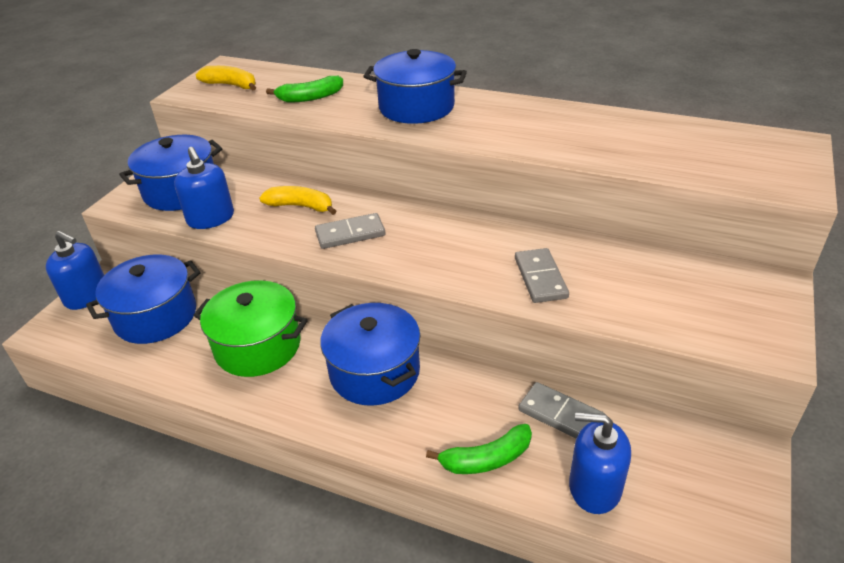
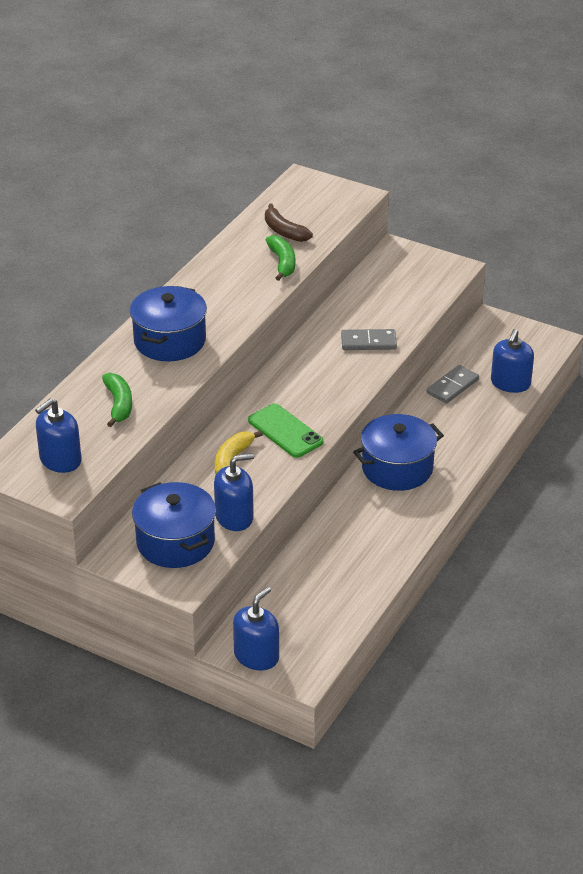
camera: 85 degrees left, 0 degrees up
(155, 316) = (301, 601): blue pot -> none
(231, 85) = (60, 460): yellow banana -> blue soap dispenser
(258, 346) = (355, 532): green pot -> none
(350, 234) = (285, 431): grey domino -> green phone
(486, 459) = (485, 423): green banana -> green banana (282, 263)
(663, 144) = (284, 231): none -> brown banana

